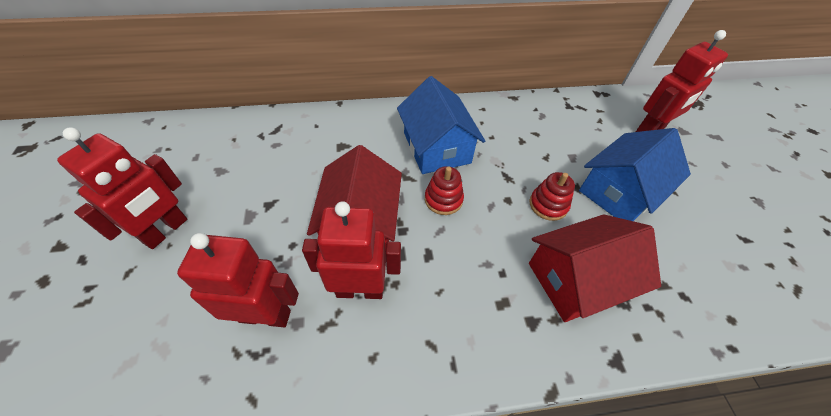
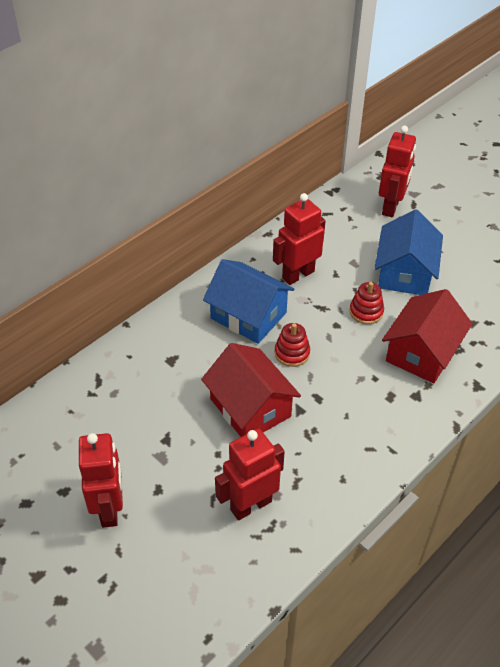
camera: 35 degrees left, 5 degrees down
(360, 289) = (295, 448): red robot -> red robot (298, 274)

